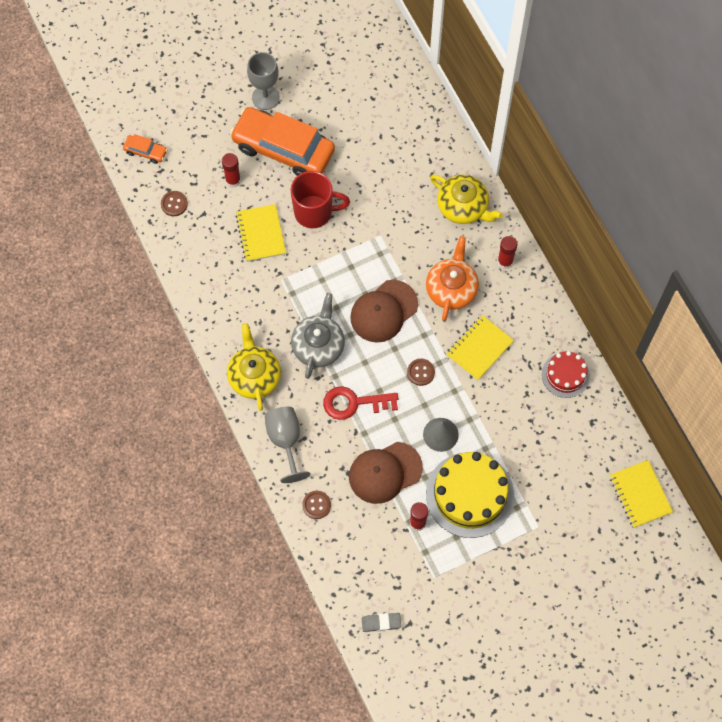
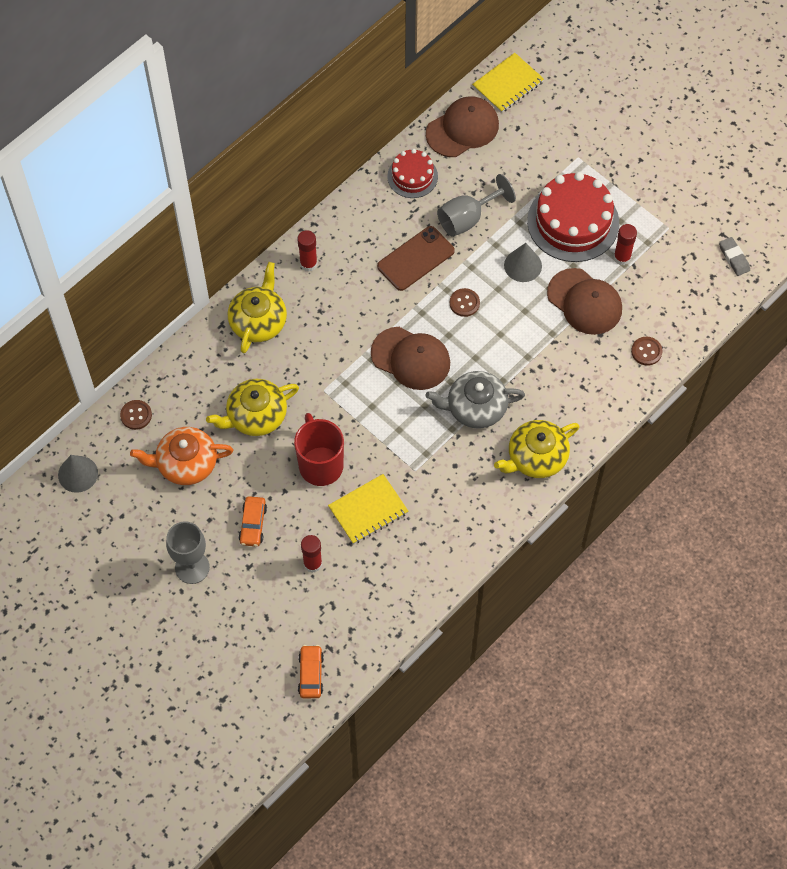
camera: 110 degrees left, 5 degrees down
(174, 204) = (366, 616): brown button -> brown button (136, 415)
(283, 149) = (253, 524): orange car -> orange car, size x0.42
(285, 441) = (593, 403): grey goblet -> grey goblet (467, 218)
(354, 403) = (524, 353): red key -> none
(376, 42) = (78, 474): none -> grey cone
(376, 179) = (256, 416): none -> yellow teapot
(451, 288) = (359, 303): orange teapot -> orange teapot (186, 463)
(470, 494) = (573, 222): yellow cake -> red cake
(479, 348) = (415, 258): yellow notebook -> brown phone
(602, 436) = (462, 129): none -> brown cap

